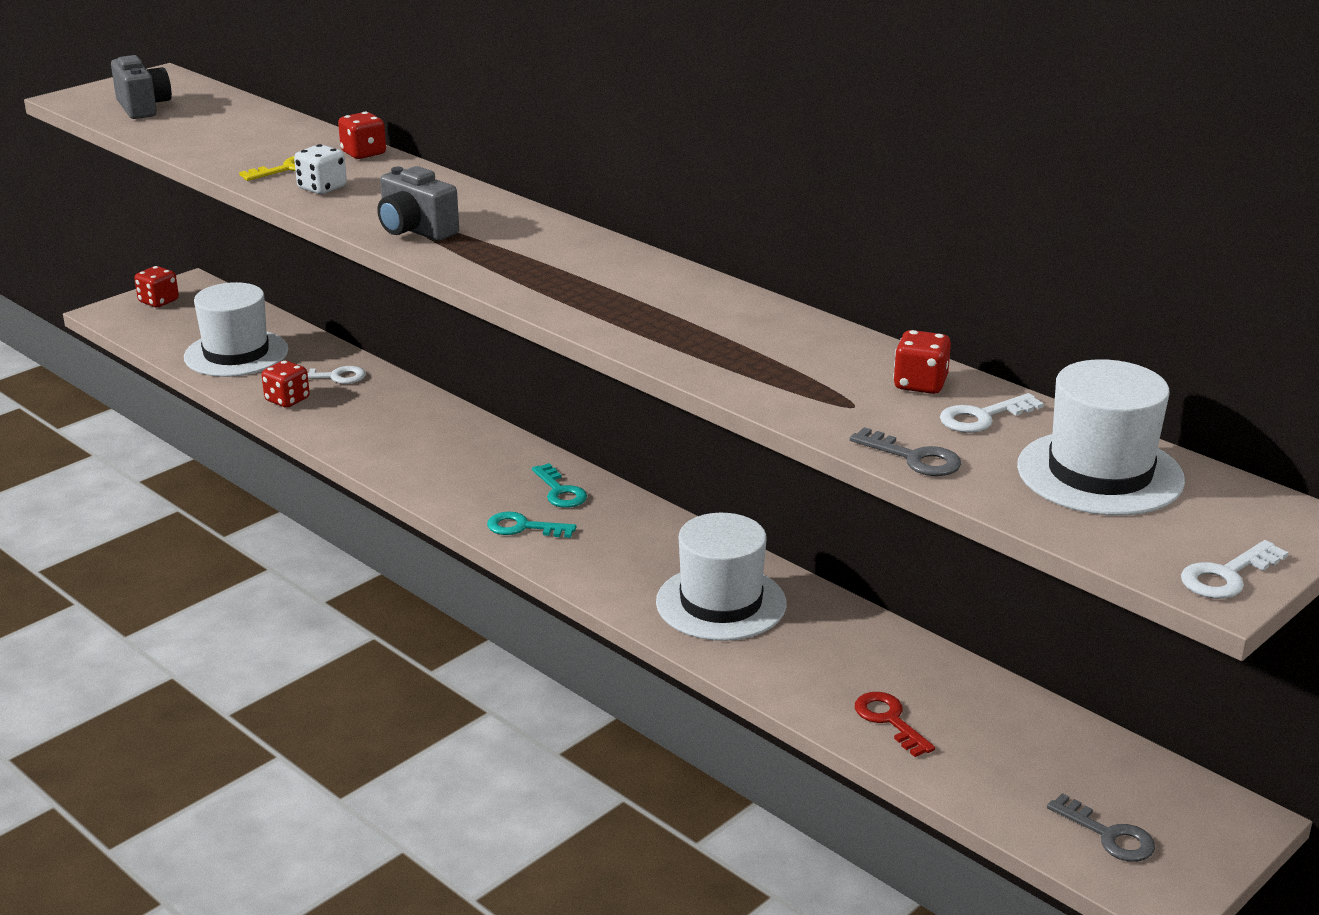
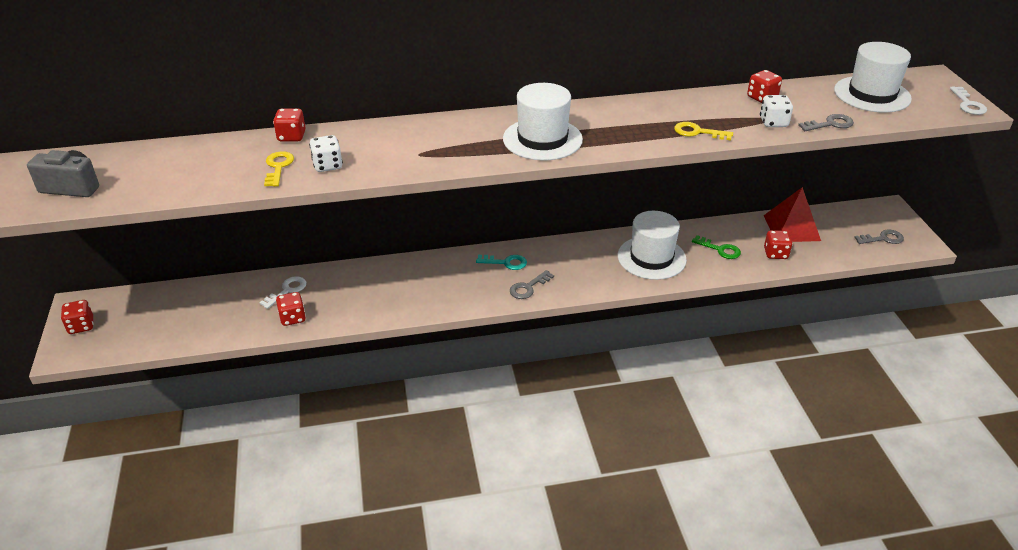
camera: 55 degrees left, 10 degrees up
(236, 354) = (205, 318): white hat -> white hat (542, 139)
(415, 230) = (435, 156): grey camera -> none
(523, 527) = (528, 287): turquoise key -> grey key
(720, 363) = (698, 132): none -> yellow key
(827, 660) = (720, 249): none -> green key
(844, 411) = (773, 122): none -> white dice
(889, 720) = (775, 254): red key -> red dice
(982, 417) = (804, 97): white key -> none
(996, 717) = (792, 228): none -> red pyramid

